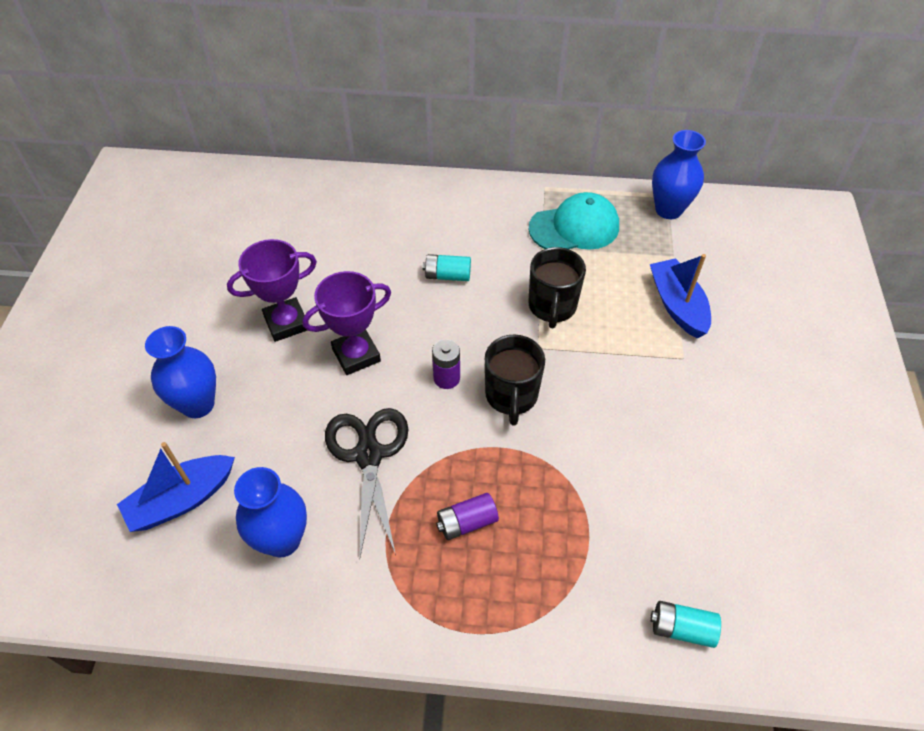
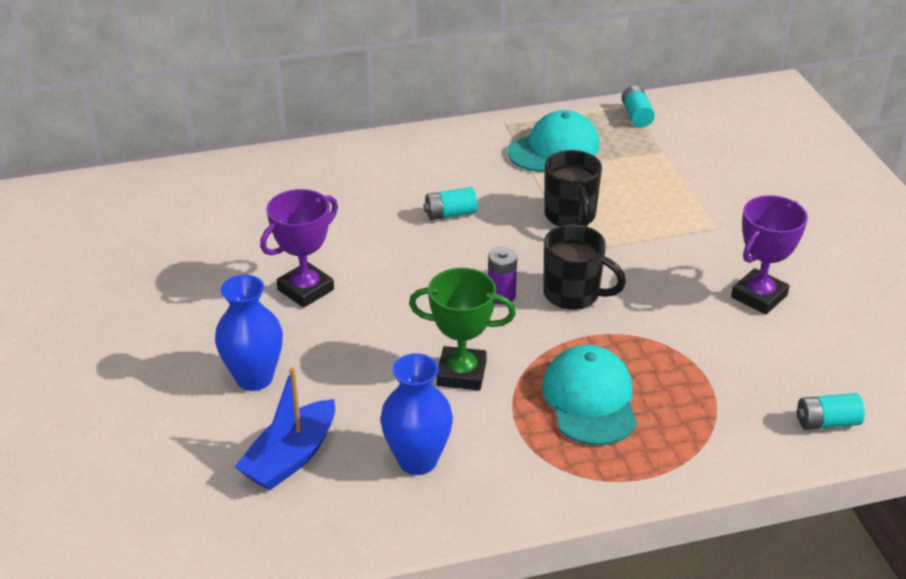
camera: 20 degrees left, 15 degrees down
(356, 355) = (397, 299): purple trophy -> purple trophy (759, 296)
(368, 455) = (461, 373): black scissors -> green trophy
(467, 522) = (590, 399): purple battery -> turquoise cap
(511, 396) = (573, 294): black mug -> black mug turned 45 degrees counterclockwise
(668, 210) = (636, 116): blue vase -> turquoise battery
(677, 305) = (688, 189): blue boat -> none

